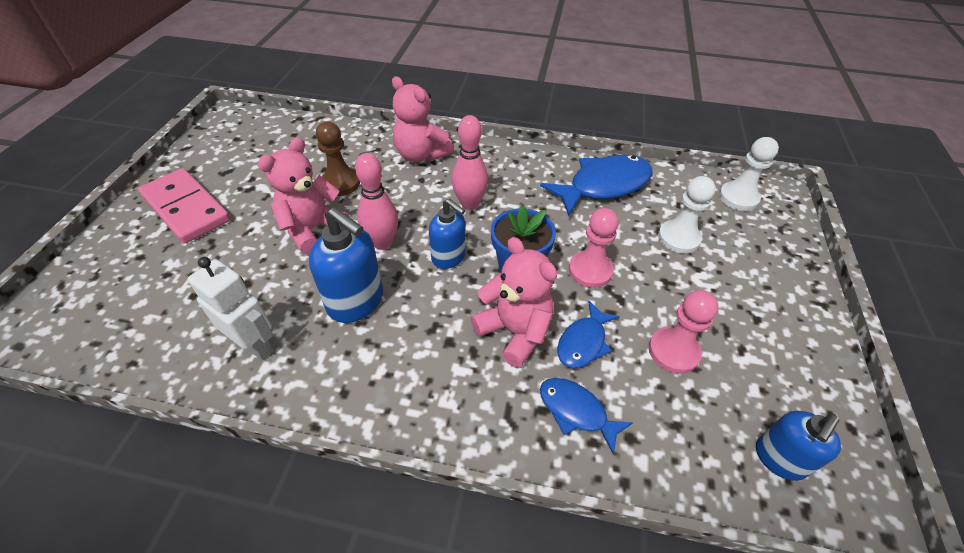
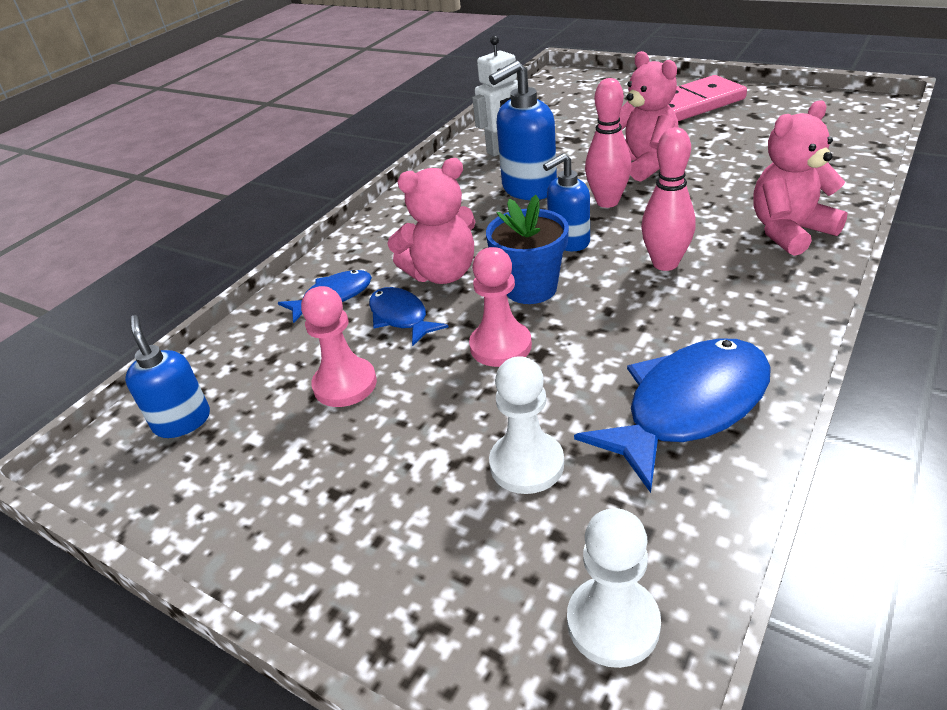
camera: 115 degrees right, 10 degrees down
(340, 183) = (724, 176): brown pawn -> none
(603, 186) = (688, 408): blue fish -> blue fish turned 120 degrees counterclockwise

